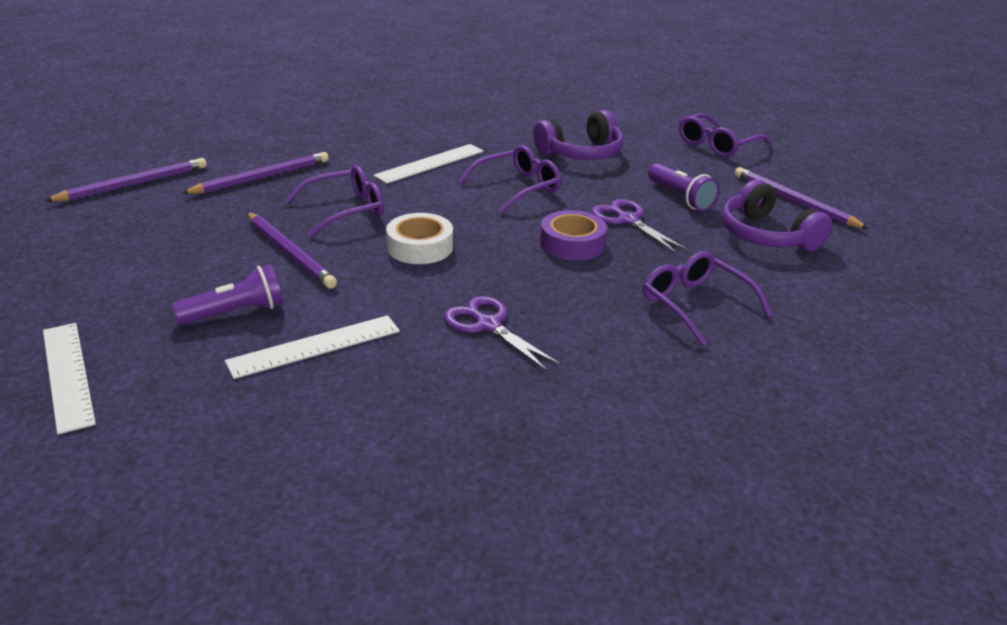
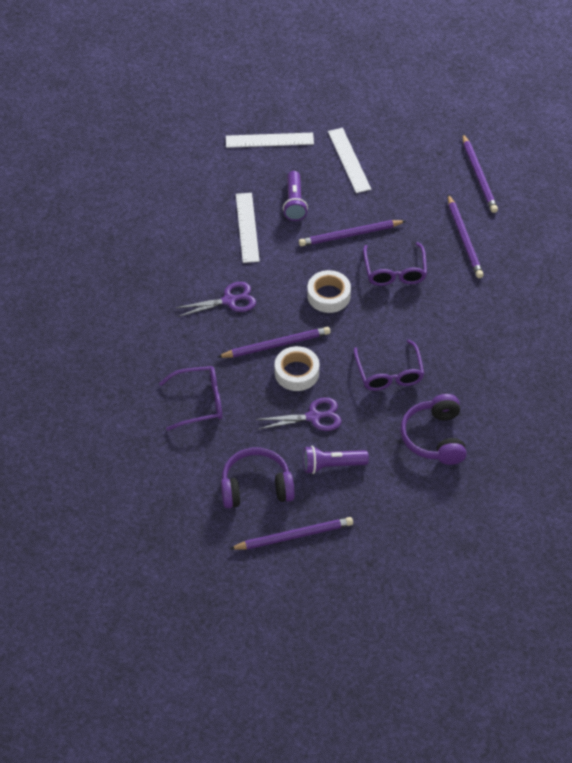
camera: 115 degrees right, 20 degrees up
(430, 163) = (452, 336): white ruler -> white ruler (349, 160)
(539, 268) = (276, 345): none -> purple pencil
(572, 244) = (296, 372): purple tape -> white tape
(717, 145) = (413, 543): purple glasses -> none

